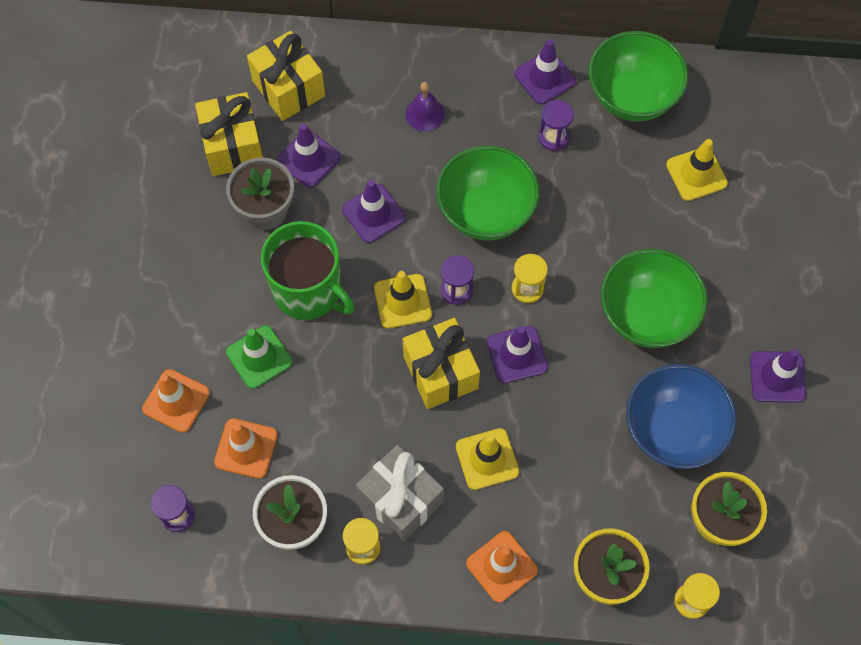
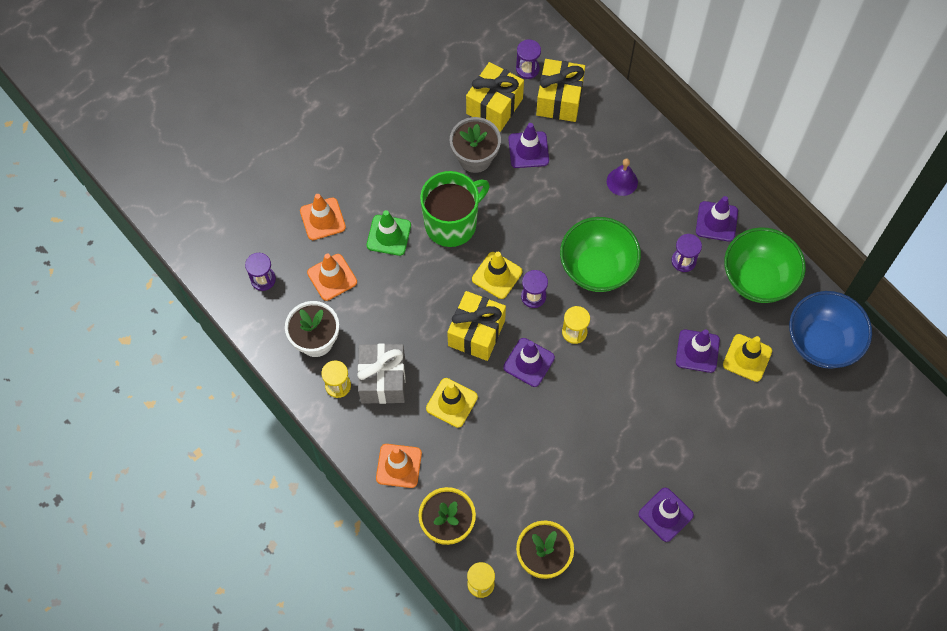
camera: 45 degrees right, 0 degrees up
(228, 85) = (527, 69): none -> purple hourglass
(308, 291) = (452, 223): green mug -> green mug turned 120 degrees counterclockwise
(373, 214) = (532, 212): purple traffic cone -> purple traffic cone (697, 351)
(647, 315) = (627, 410): green bowl -> none
(673, 430) = (571, 485): blue bowl -> blue bowl (822, 342)

